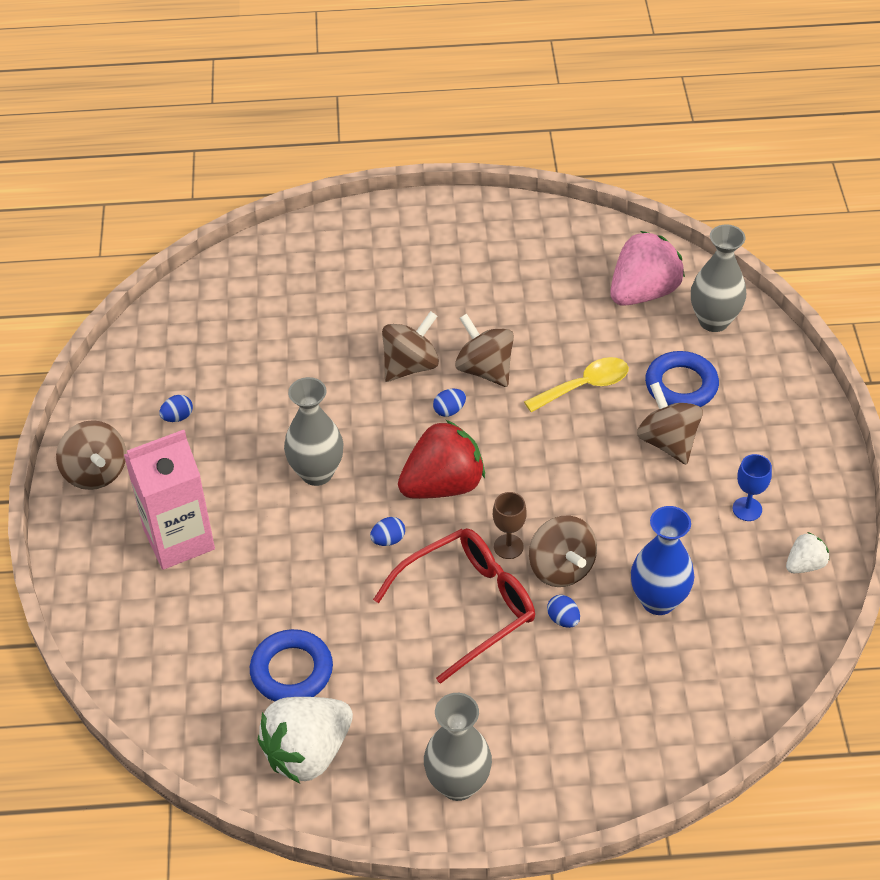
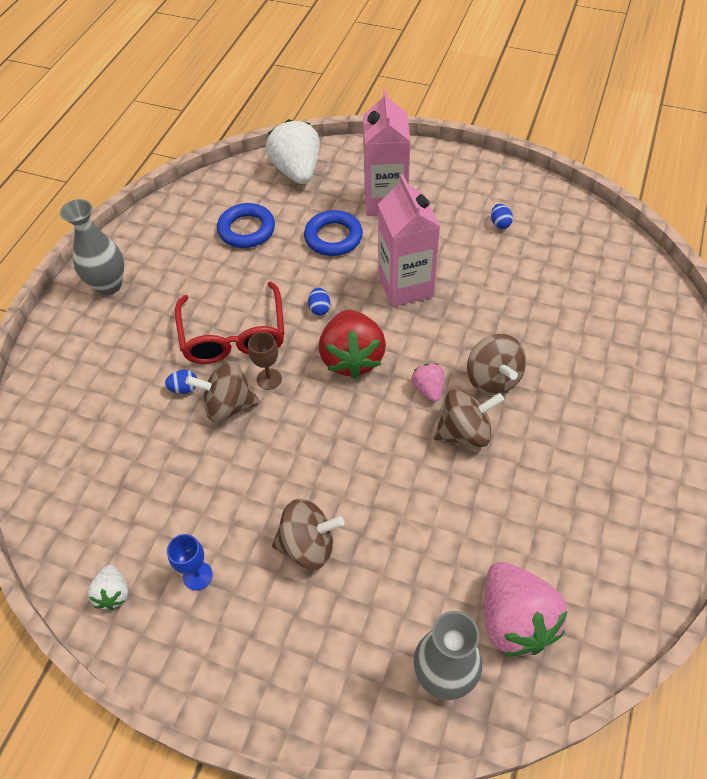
camera: 115 degrees right, 5 degrees up
(96, 472) = (467, 174): brown spinning top -> none
(308, 753) = (184, 222): white strawberry -> white strawberry (297, 171)
(317, 473) = (405, 286): grey vase -> pink carton
(449, 410) = (428, 389): blue egg -> pink strawberry
(584, 386) = (408, 505): yellow spoon -> none
(658, 600) = (157, 459): blue vase -> none
(681, 385) = (369, 593): blue ring -> blue ring (333, 237)

